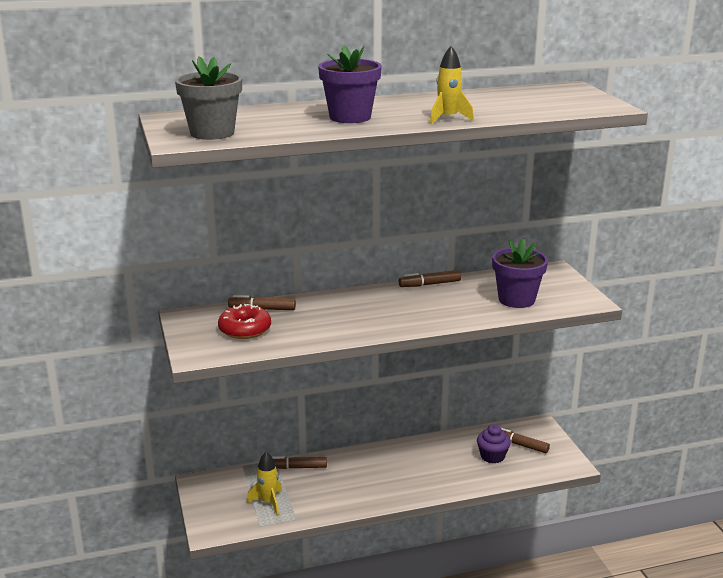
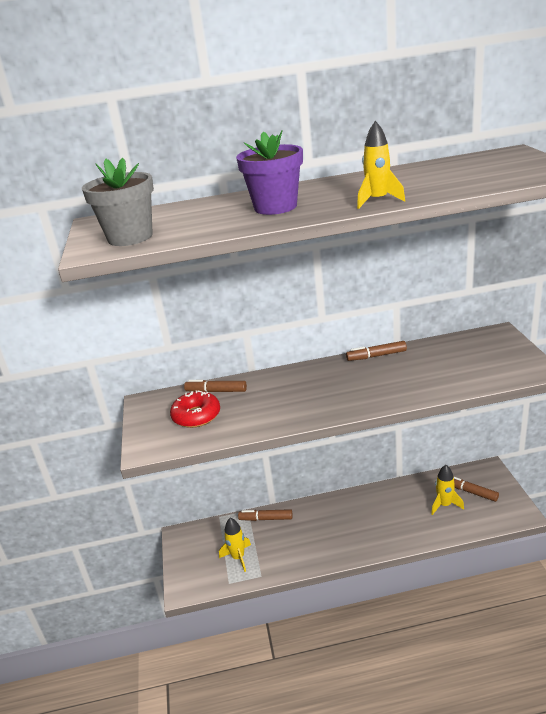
camera: 10 degrees right, 5 degrees up
(492, 456) = (444, 505): purple cupcake -> yellow rocket
(516, 299) = (461, 370): purple flower pot -> none

